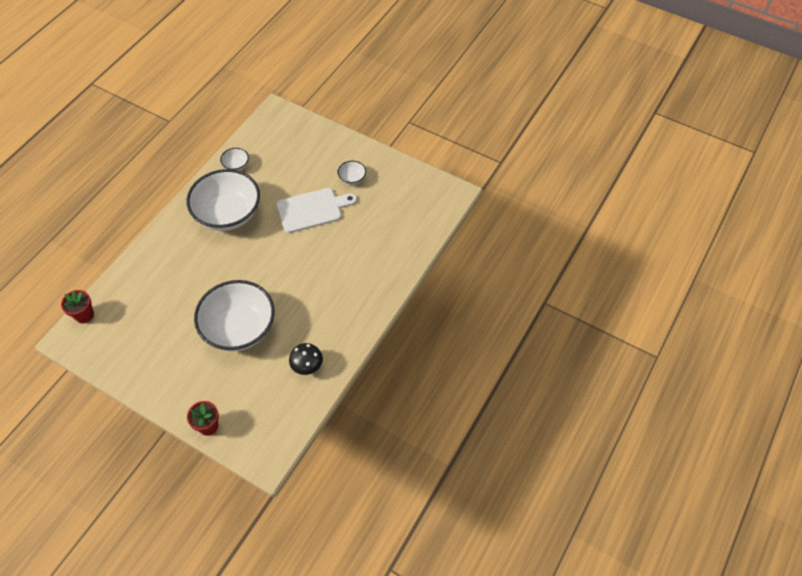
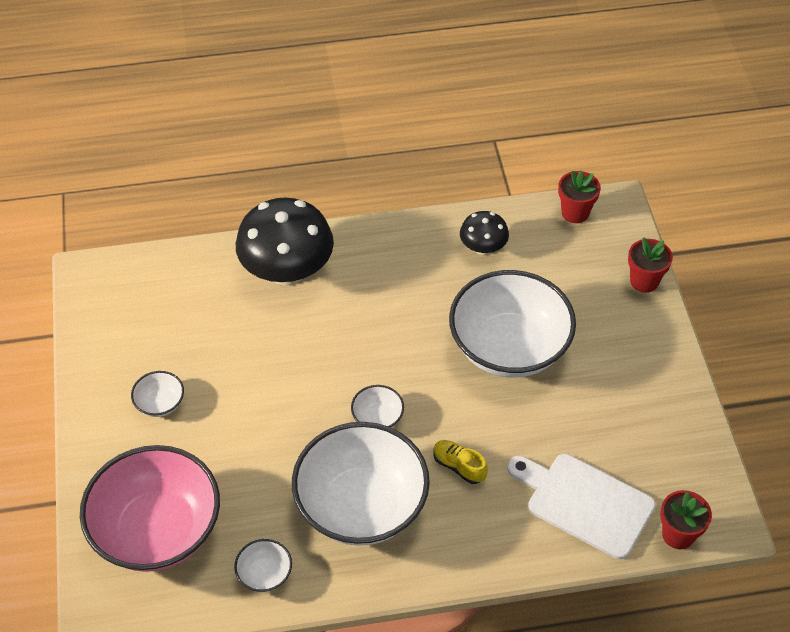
camera: 130 degrees left, 5 degrees down
(206, 260) = (459, 466): none -> yellow shoe
(261, 248) = (377, 417): none -> white bowl
(284, 433) = (575, 213): none -> red flower pot
(292, 145) = (157, 530): none -> pink bowl
(312, 210) = (259, 409): white cutting board -> white cutting board (585, 503)
(379, 269) = (287, 271): none -> black mushroom

